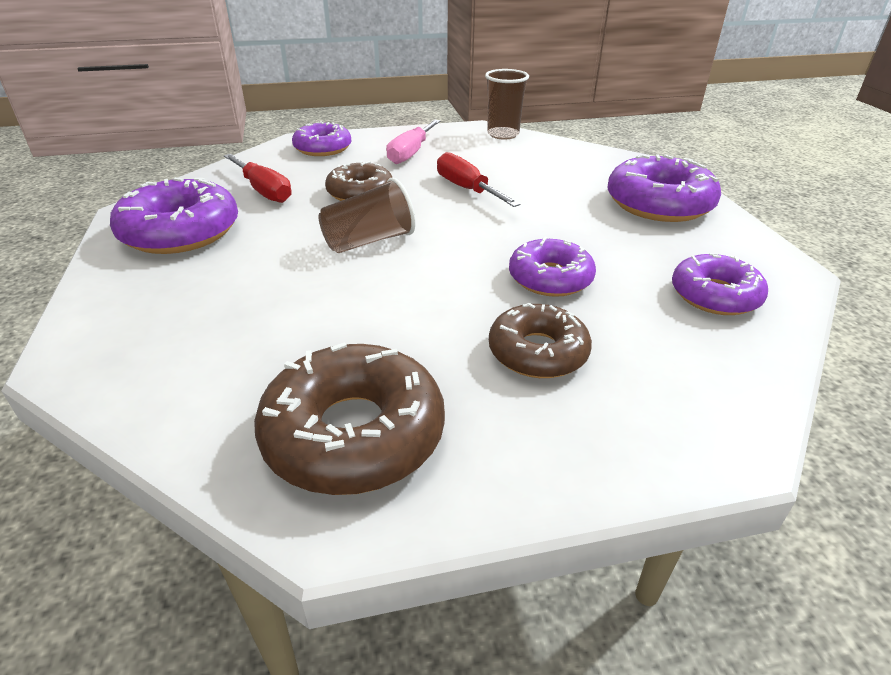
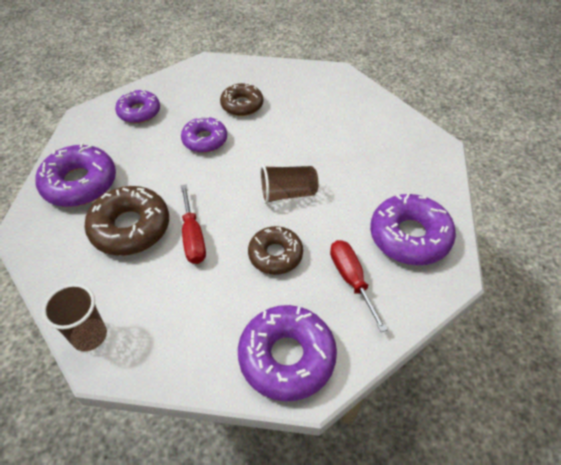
camera: 160 degrees left, 15 degrees up
(323, 148) = (287, 357): purple donut -> purple donut, size x1.54
(354, 434) = (325, 92): brown donut -> brown donut (130, 227)
(411, 153) = (204, 317): pink screwdriver -> none

